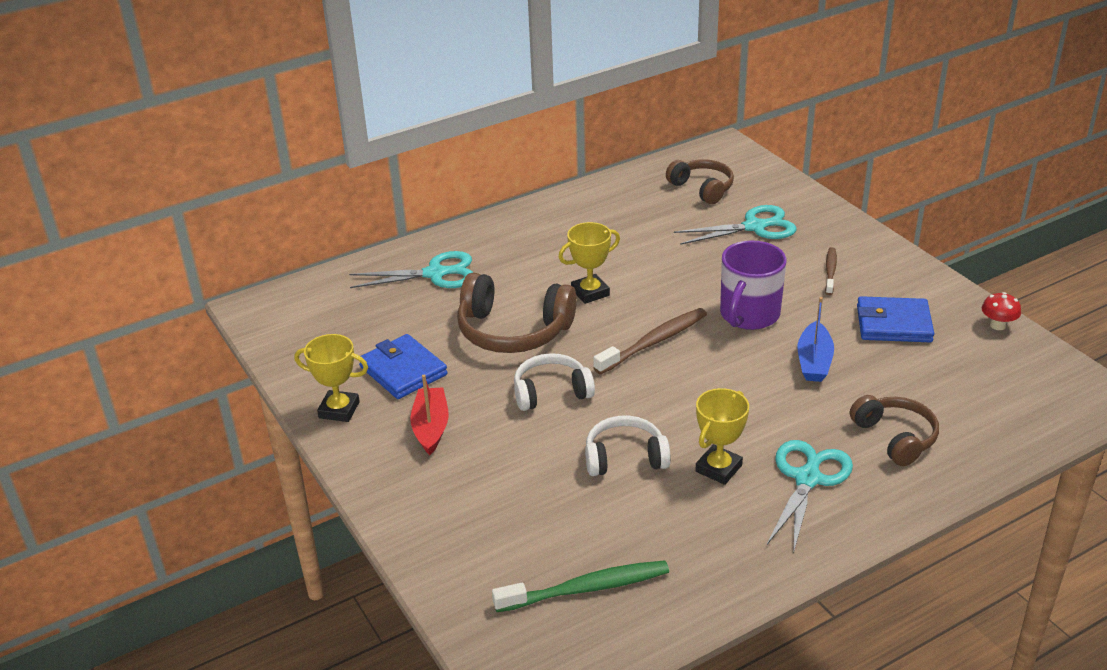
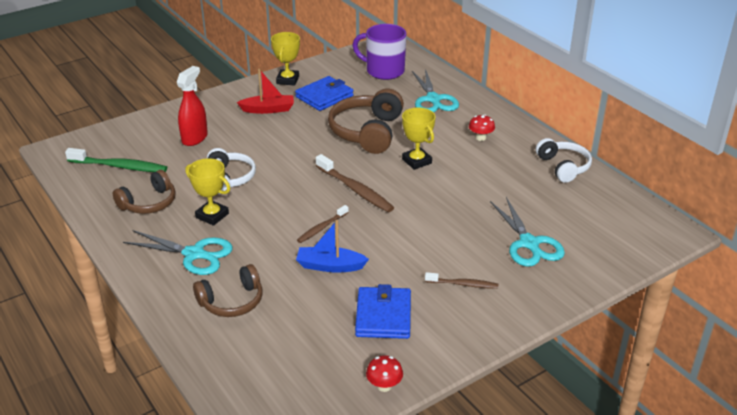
camera: 85 degrees right, 0 degrees up
(507, 505) = (195, 138): none -> red spray bottle
(539, 243) = (480, 138): none -> red mushroom
(551, 392) = (299, 149): white headphones -> white headphones (563, 167)
(586, 588) = (119, 166): green toothbrush -> green toothbrush turned 60 degrees counterclockwise
(702, 188) = (588, 216): brown headphones -> brown headphones (149, 203)
(739, 369) = (322, 228): none -> brown toothbrush
(748, 315) = (392, 235): purple mug -> purple mug (384, 71)

